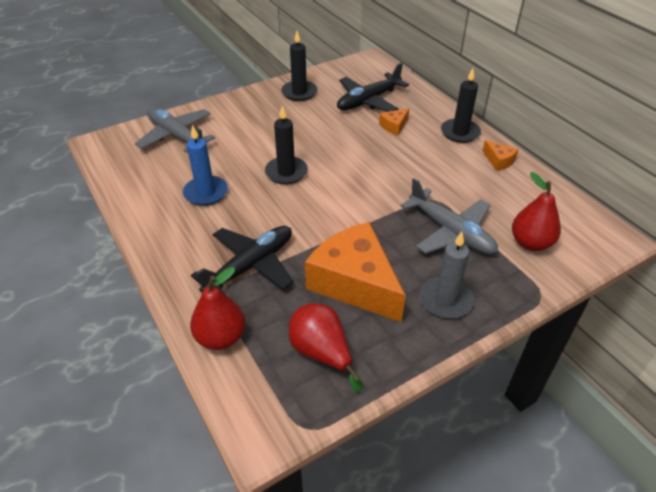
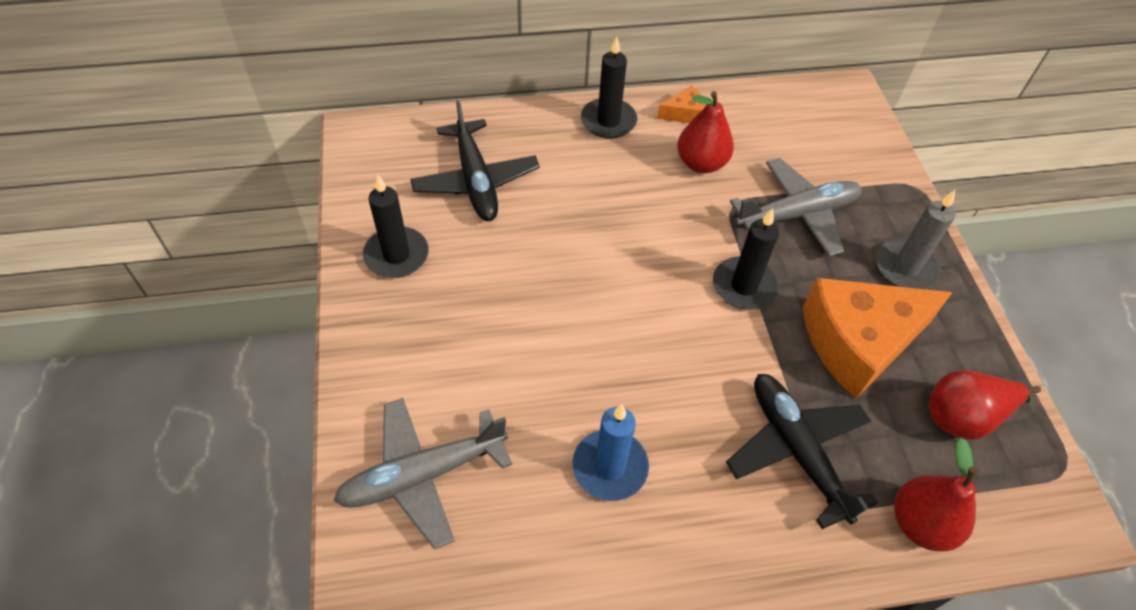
camera: 70 degrees left, 10 degrees up
(286, 172) = (606, 342): black candle -> black candle (744, 286)
(394, 126) = (557, 178): orange cheese -> none
(530, 243) = (837, 157): red pear -> red pear (701, 163)

